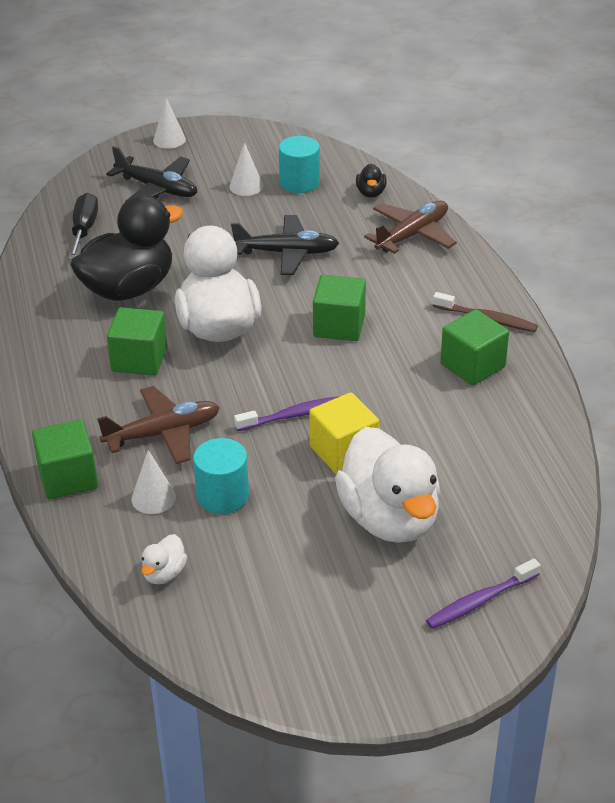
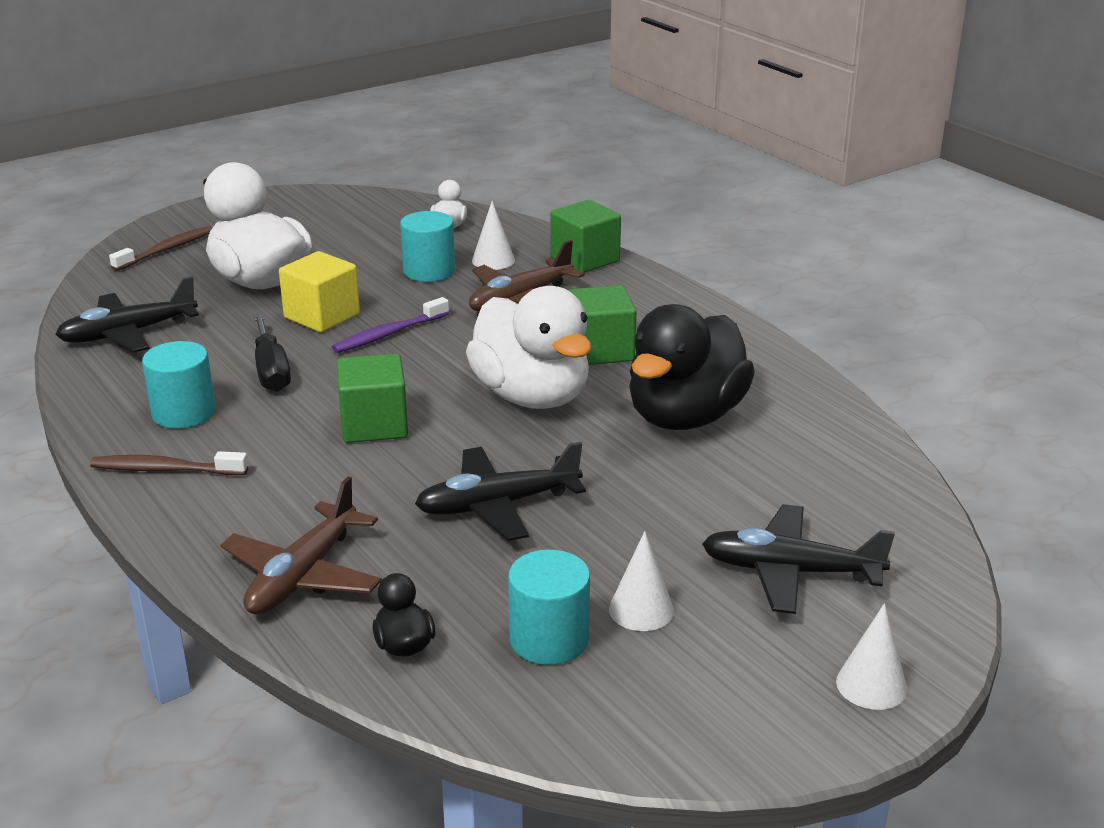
camera: 160 degrees right, 10 degrees down
(84, 230) = (830, 480): black screwdriver -> black screwdriver (271, 370)
(472, 365) = (183, 413): green cube -> turquoise cylinder
(480, 601) = (166, 250): purple toothbrush -> brown toothbrush
(517, 466) = (128, 334): none -> black plane

